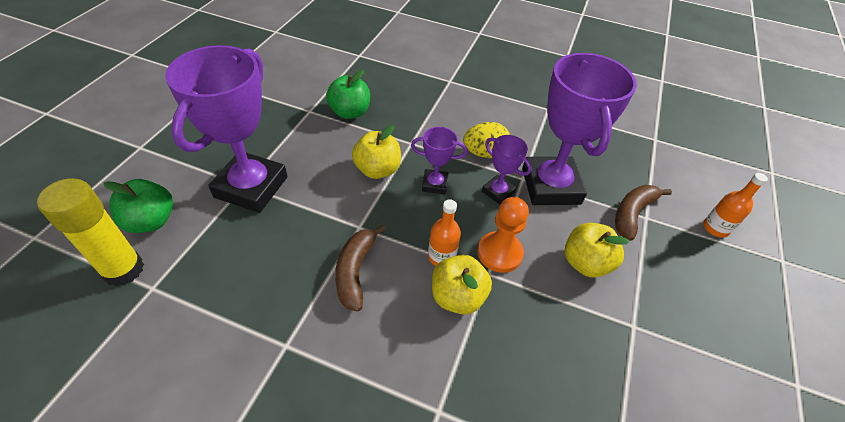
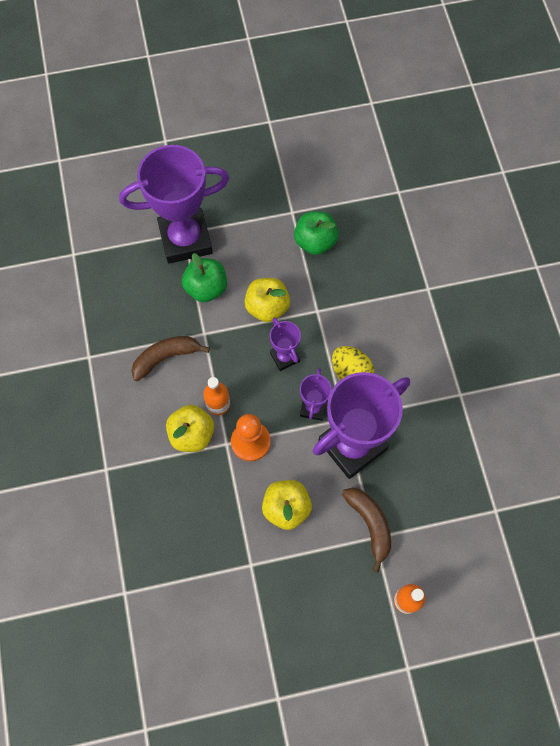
camera: 60 degrees right, 20 degrees up
(123, 270) = (73, 228): yellow glue stick -> none
(151, 221) = (115, 208): green apple -> green apple (206, 288)
(632, 214) = (370, 524): brown banana -> brown banana turned 60 degrees clockwise

